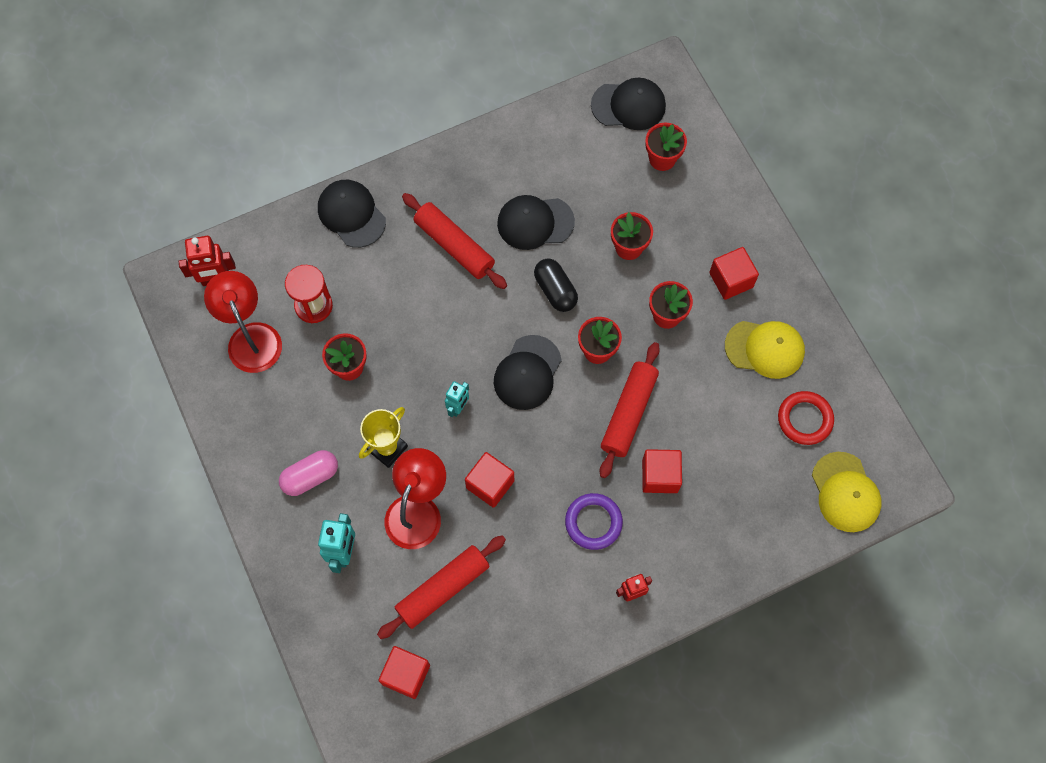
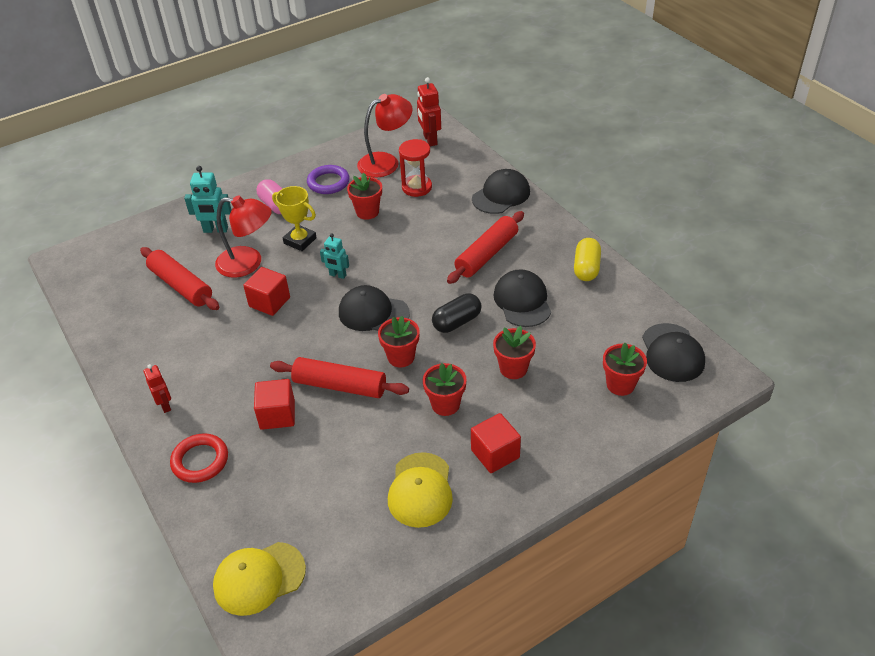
camera: 85 degrees right, 25 degrees down
(406, 674) = (115, 274): red cube -> none
(496, 152) = (586, 268): none -> yellow capsule
(593, 522) = (233, 372): purple ring -> purple ring (328, 182)
(804, 419) = (342, 533): red ring -> red ring (200, 461)

